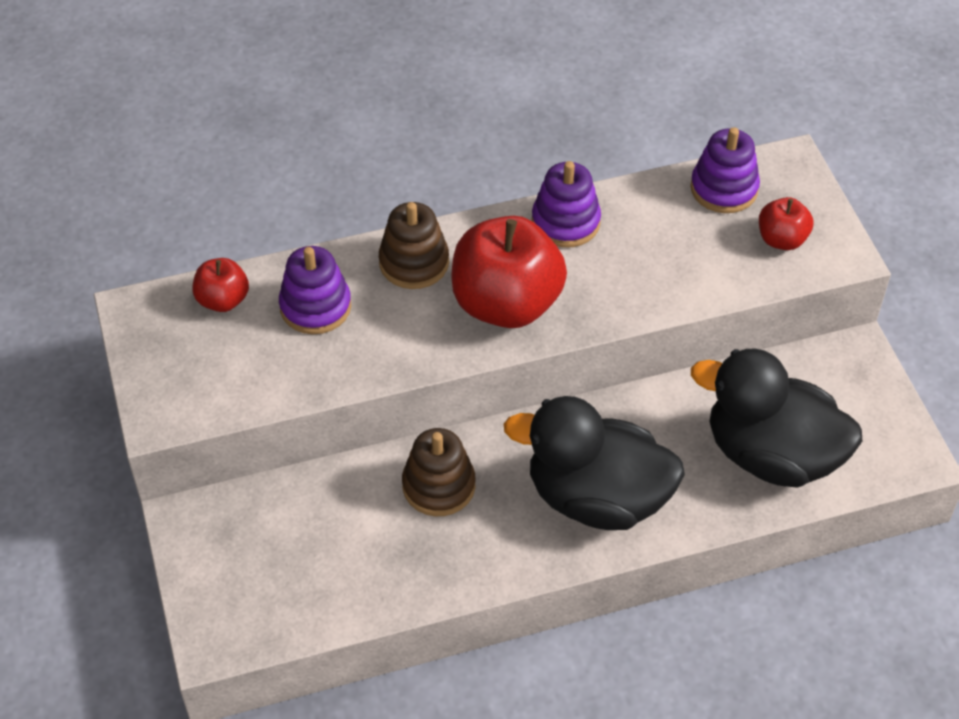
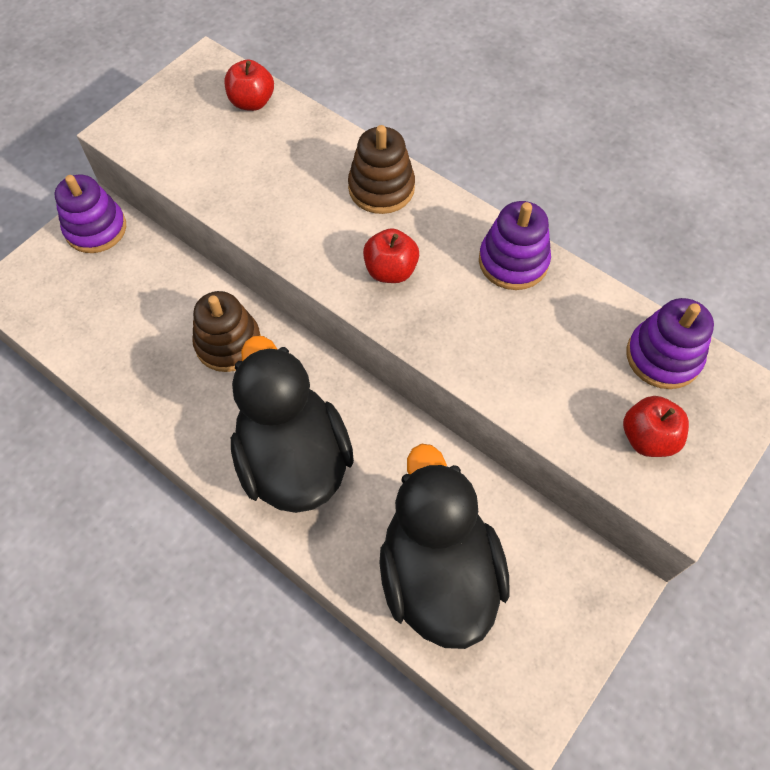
camera: 55 degrees right, 10 degrees up
(315, 307) = (288, 156): purple stacking toy -> purple stacking toy (96, 229)
(506, 304) = (390, 270): red apple -> red apple, size x0.49

